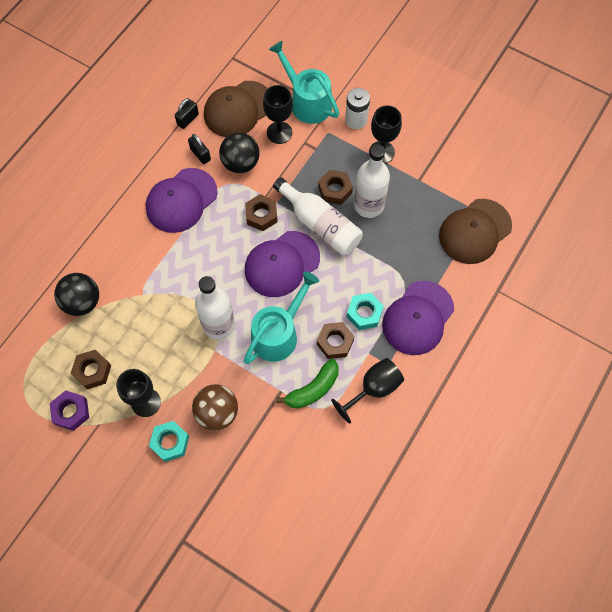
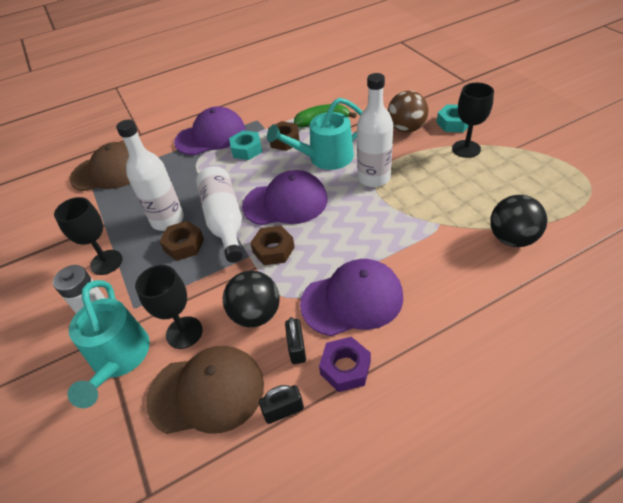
camera: 145 degrees left, 20 degrees down
(71, 412) = (541, 161): purple nut -> purple nut (345, 368)
(92, 371) = (512, 181): brown nut -> none
(373, 389) = (279, 111): black goblet -> none

